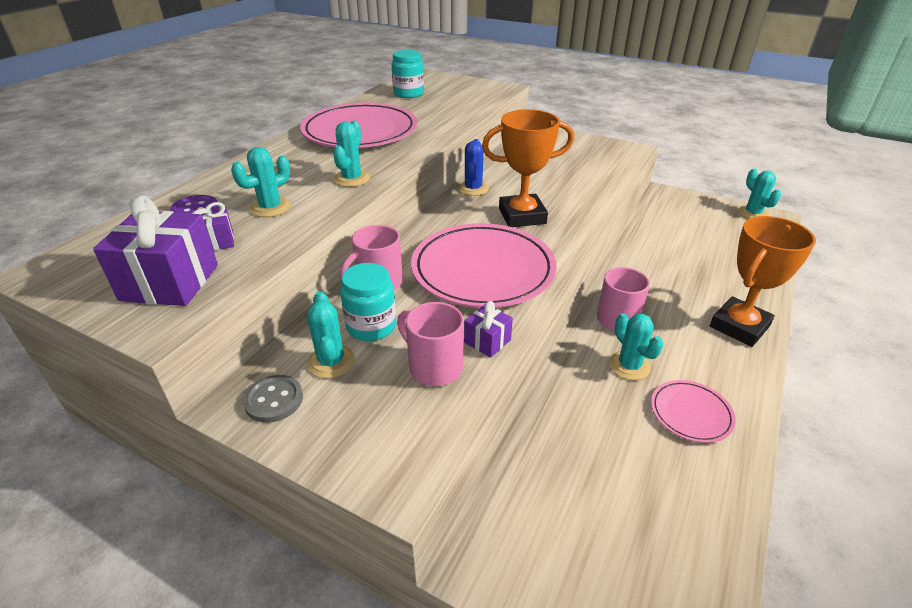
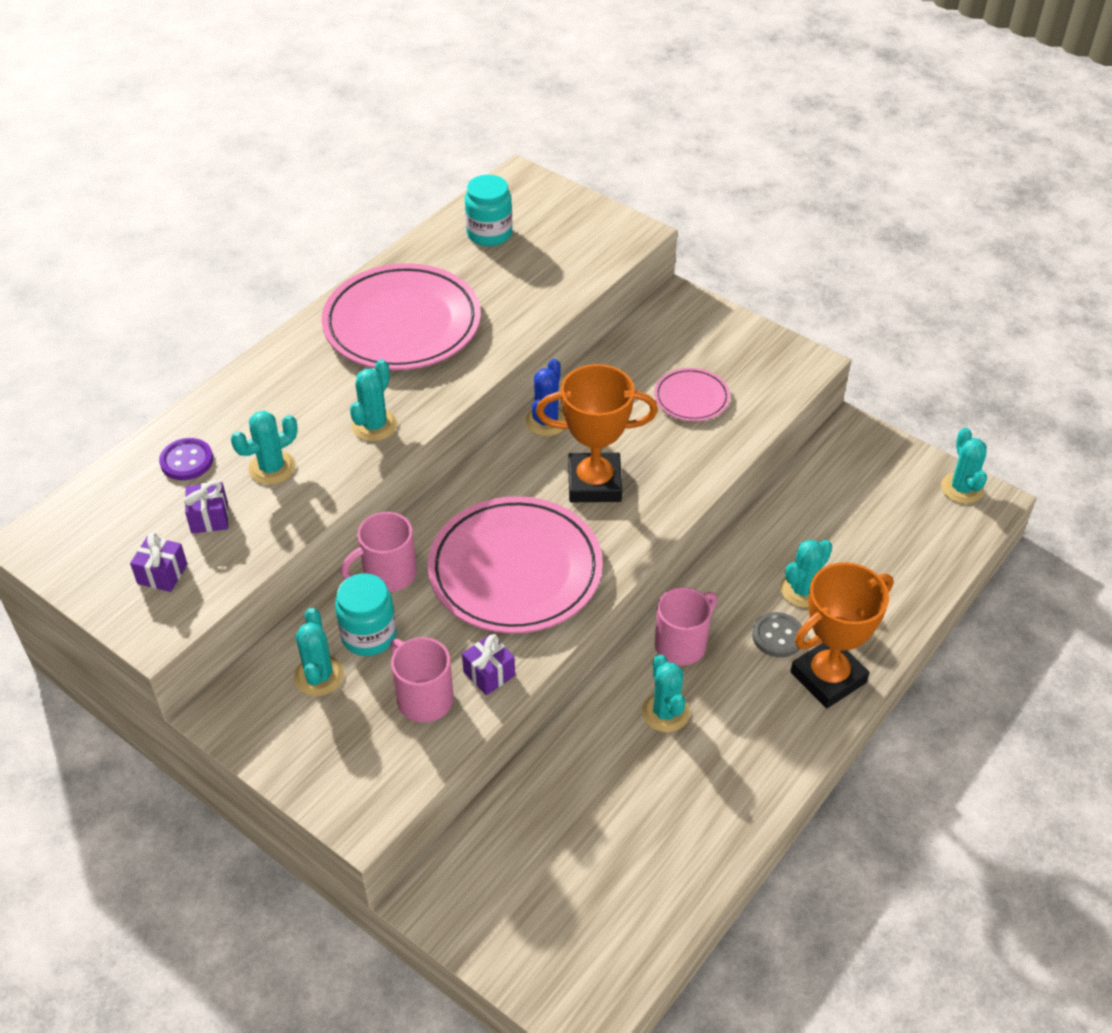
camera: 10 degrees right, 10 degrees up
(170, 282) = (162, 574): purple gift -> purple gift, size x0.52
(274, 400) = (257, 713): grey button -> grey button (778, 636)
(686, 276) = (802, 590): none -> turquoise cactus
(690, 413) = (707, 782): pink plate -> pink plate (691, 398)

